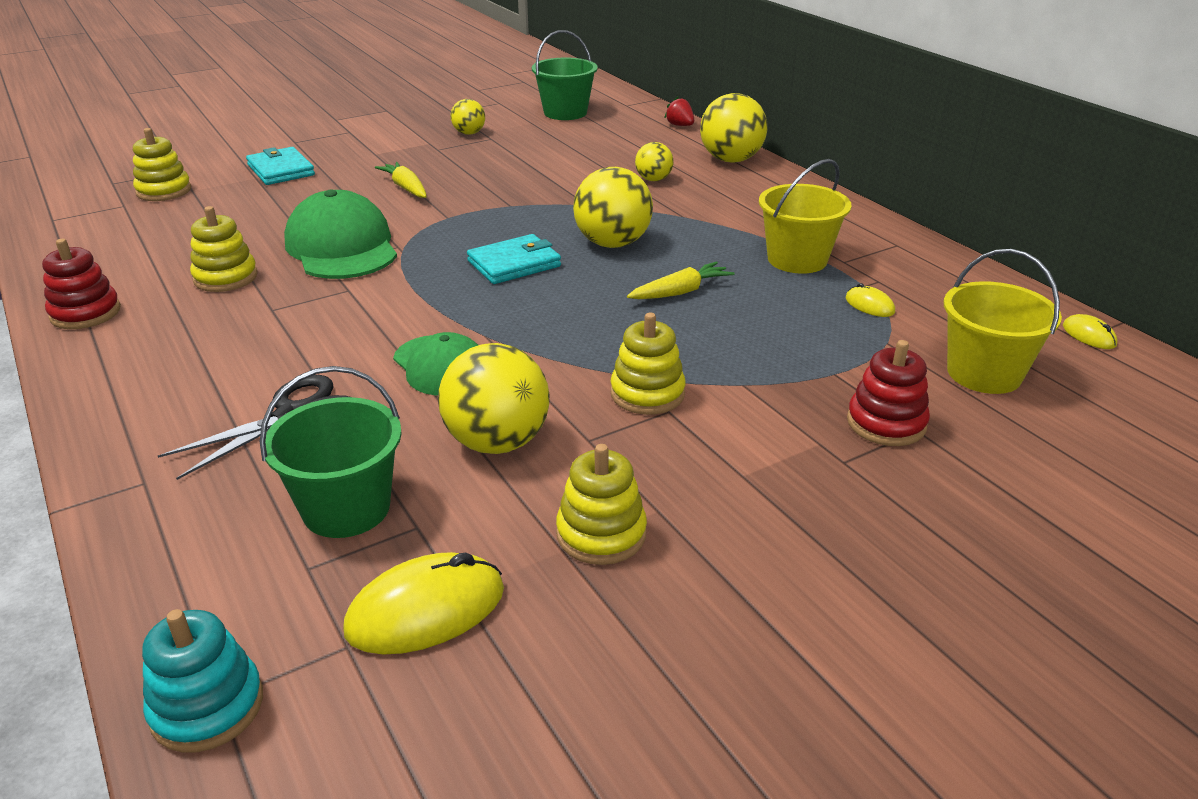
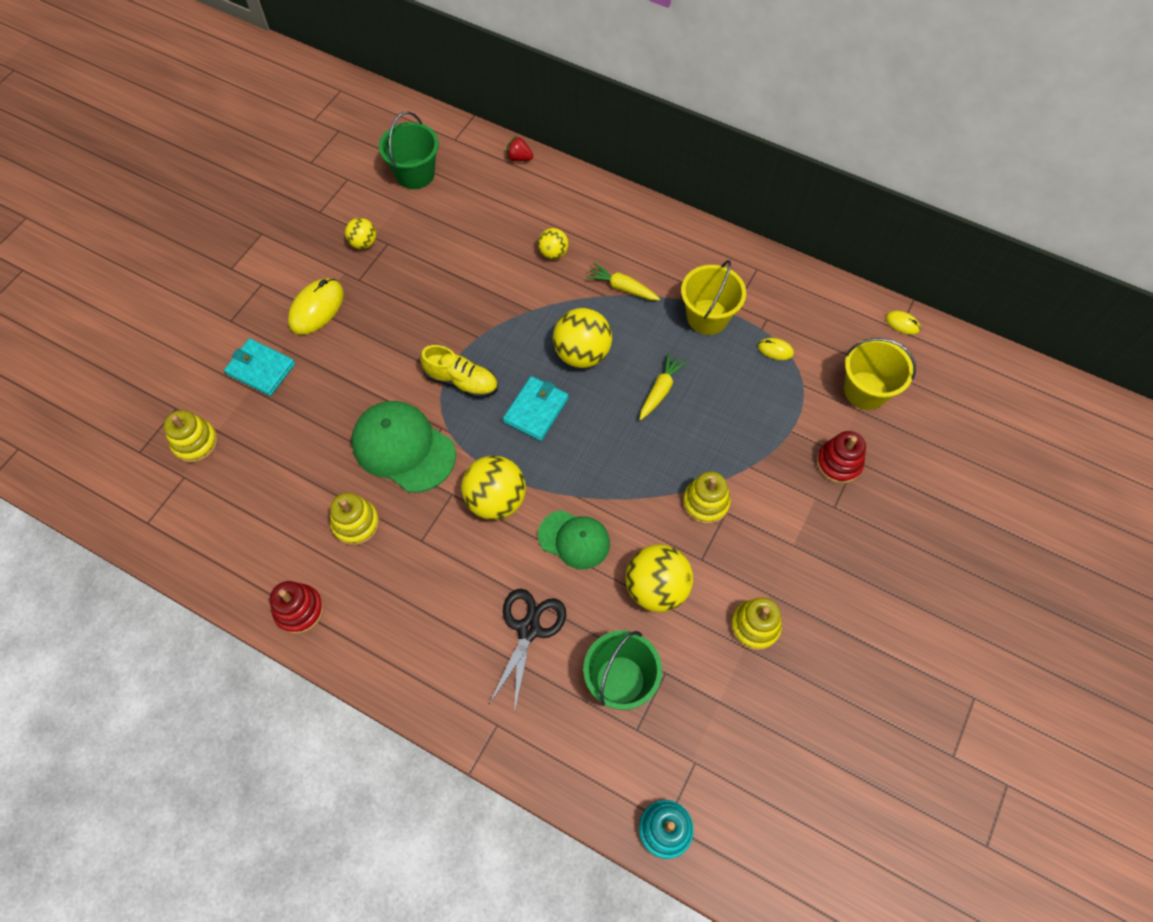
camera: 30 degrees left, 30 degrees up
(406, 188) = (382, 349): yellow carrot -> yellow carrot (622, 287)
(426, 610) = (712, 721): yellow mouse -> yellow mouse (316, 308)
(458, 225) = (461, 381): none -> yellow shoe
(731, 160) = (589, 198): yellow ball -> yellow ball (496, 500)

